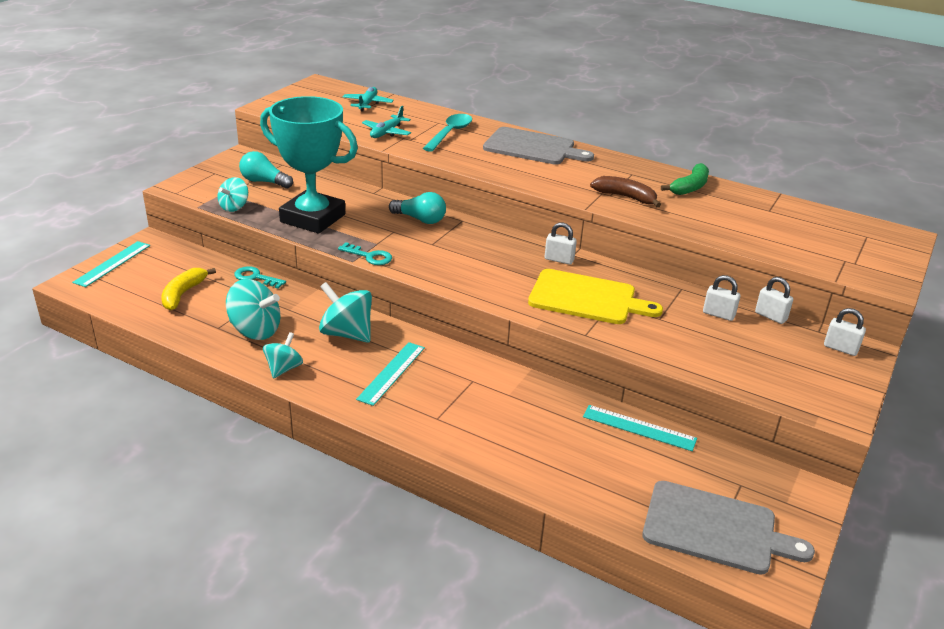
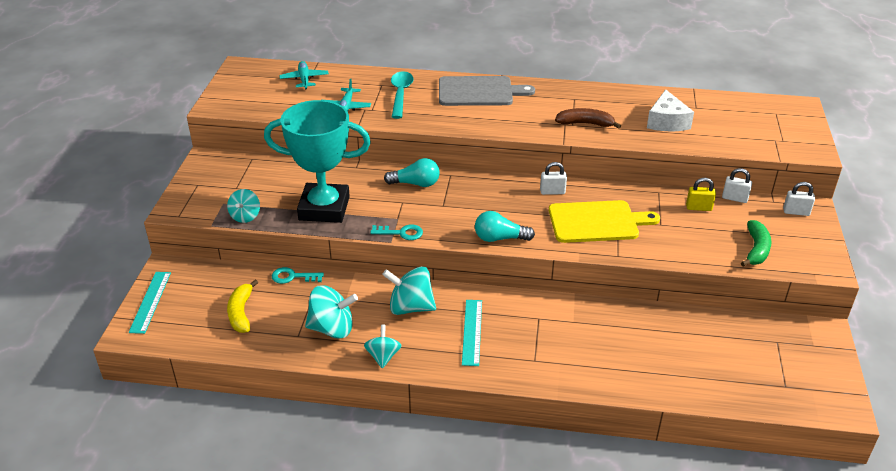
camera: 20 degrees left, 5 degrees up
(264, 182) = (251, 182): turquoise light bulb -> turquoise light bulb (499, 238)
(639, 428) = (683, 319): turquoise ruler -> none
(690, 187) = (626, 100): green banana -> green banana (756, 249)
(715, 529) = (781, 382): grey cutting board -> none
(718, 314) = (698, 208): white padlock -> yellow padlock
(722, 215) = (666, 122): none -> white cheese

